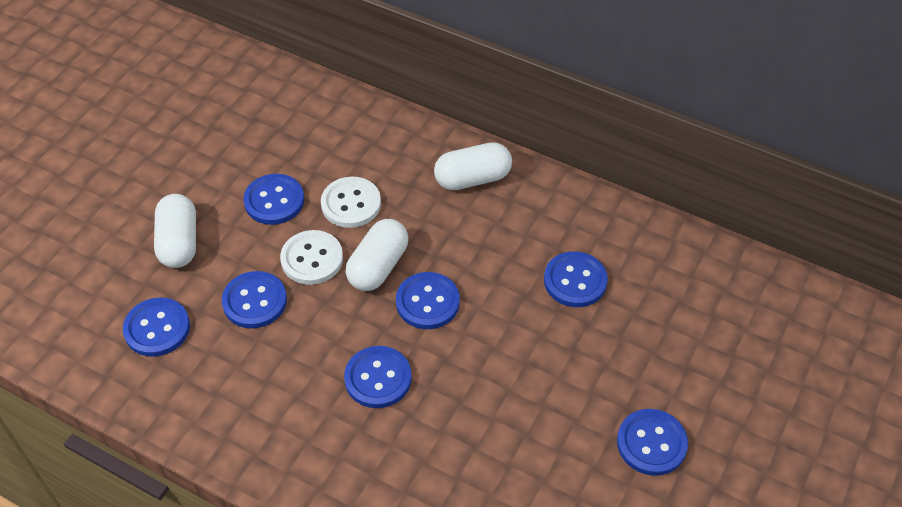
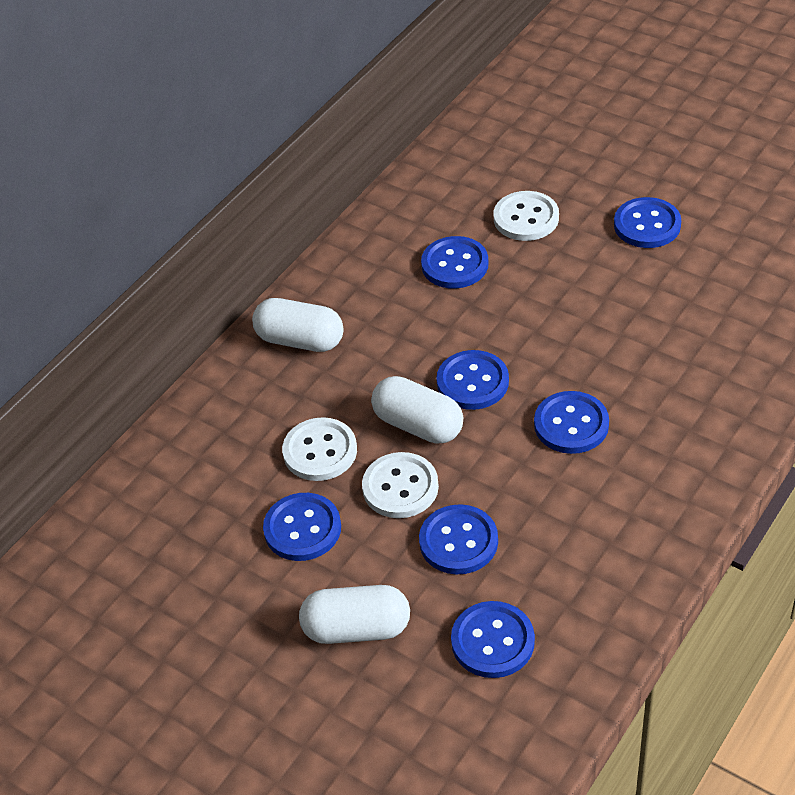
camera: 80 degrees left, 5 degrees down
(472, 179) = (300, 340): white capsule -> white capsule turned 60 degrees counterclockwise
(647, 335) = (526, 218): none -> white button

